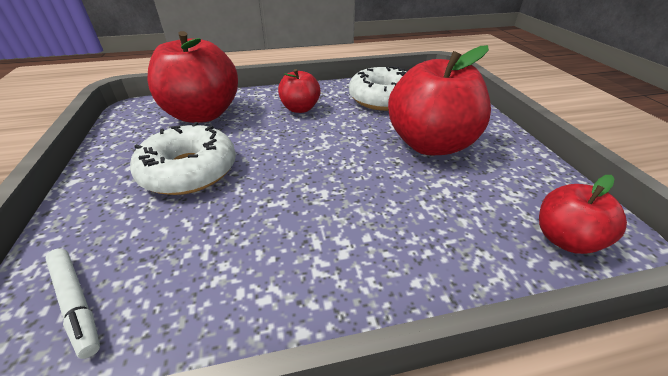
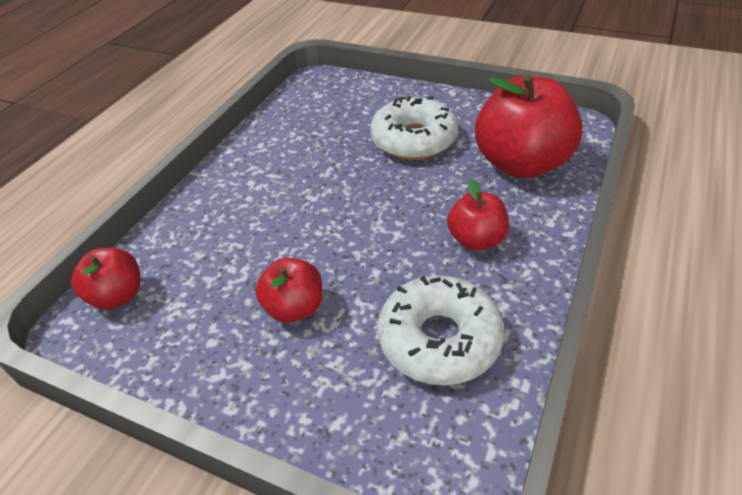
camera: 130 degrees right, 5 degrees up
(76, 303) = (328, 93): white marker -> none
(430, 144) = (294, 308): red apple -> red apple, size x0.53

